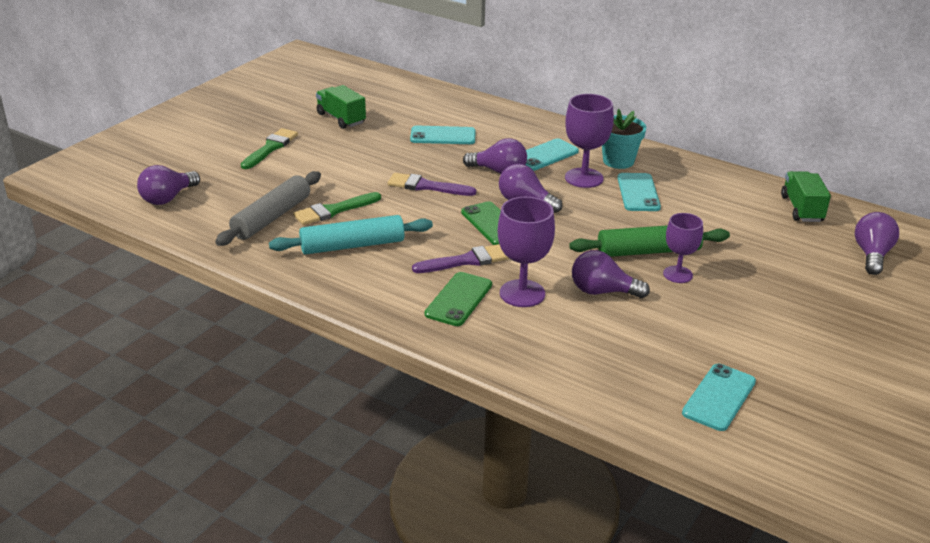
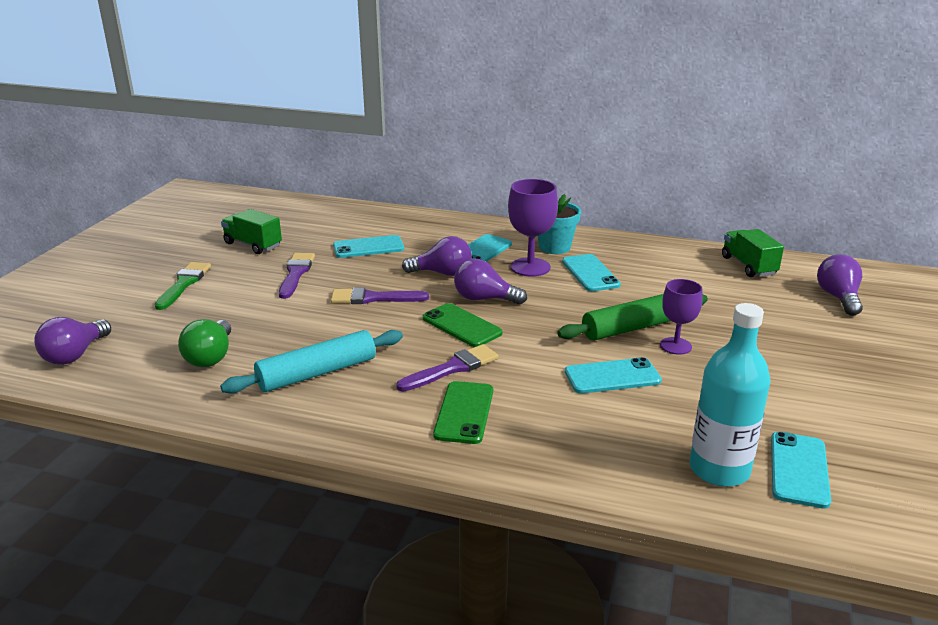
camera: 15 degrees left, 5 degrees down
(272, 217) = (211, 357): grey rolling pin -> green light bulb
(334, 210) = (281, 338): green brush -> none
(368, 152) = (296, 273): none -> purple brush
(522, 293) = (530, 393): purple goblet -> none
(602, 291) = (612, 376): purple light bulb -> turquoise phone
(649, 384) = (719, 469): none -> turquoise bottle

